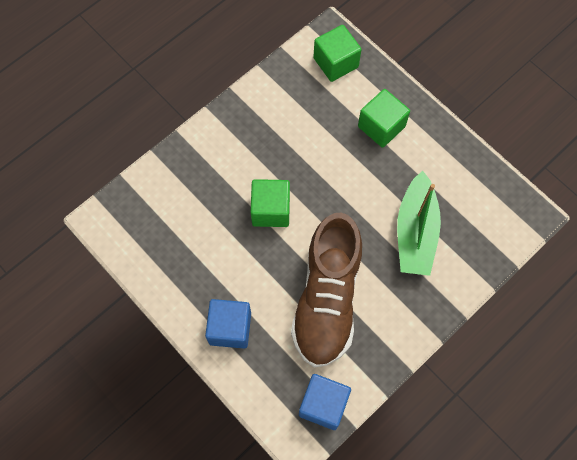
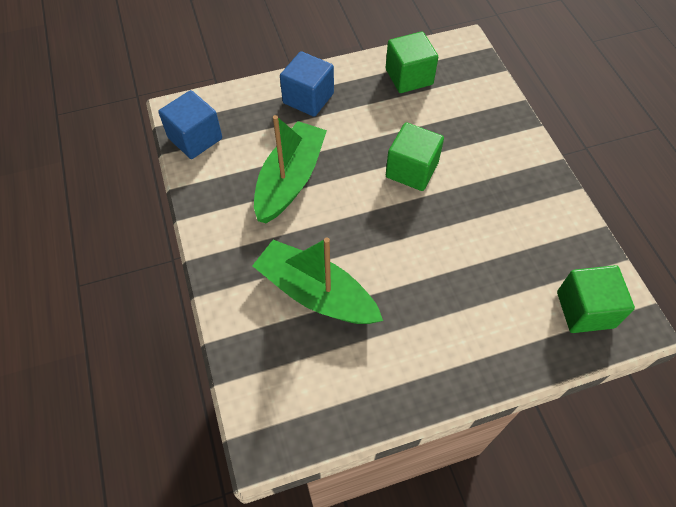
camera: 115 degrees right, 10 degrees down
(327, 299) = (290, 180): brown shoe -> green boat
(381, 126) = (470, 320): green cube -> green cube (409, 77)

